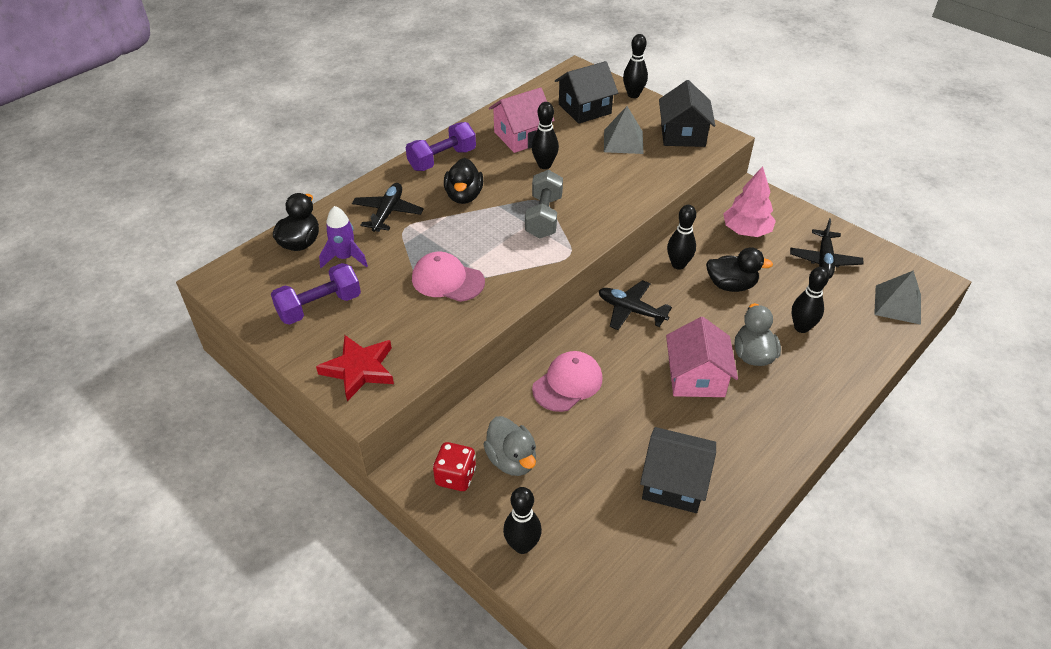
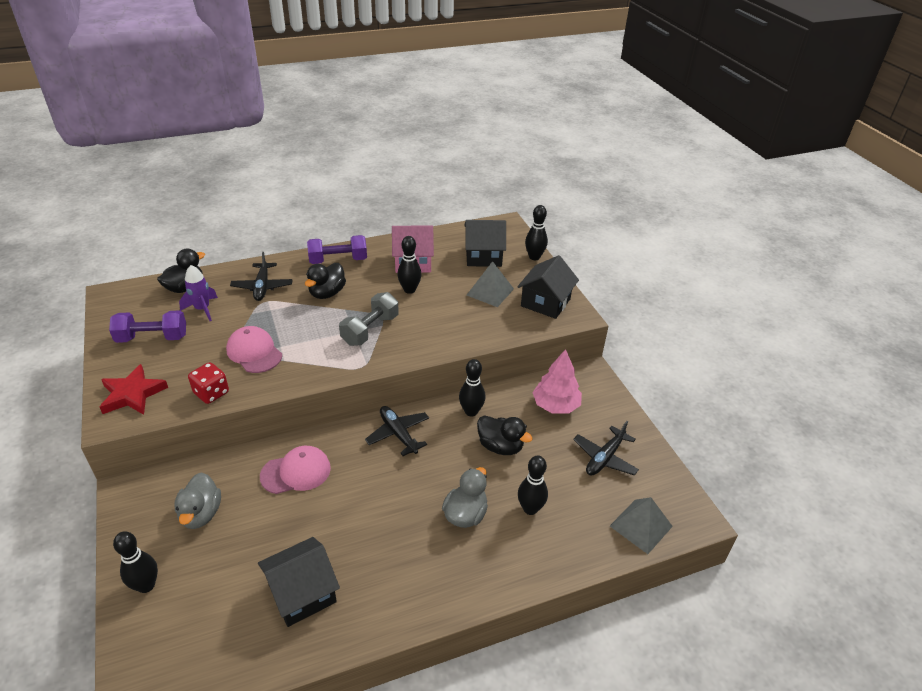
camera: 25 degrees right, 5 degrees down
(388, 213) = (262, 287): black plane -> black plane turned 135 degrees clockwise
(455, 477) = (151, 508): red dice -> red dice (211, 393)
(674, 483) = (302, 593): black house -> black house turned 75 degrees counterclockwise
(696, 378) = (400, 512): pink house -> none

